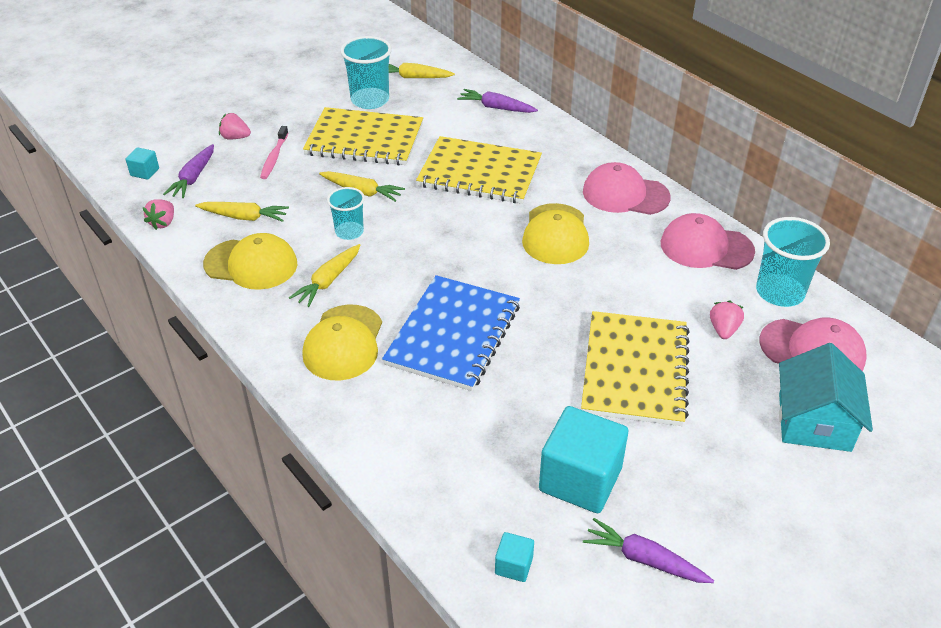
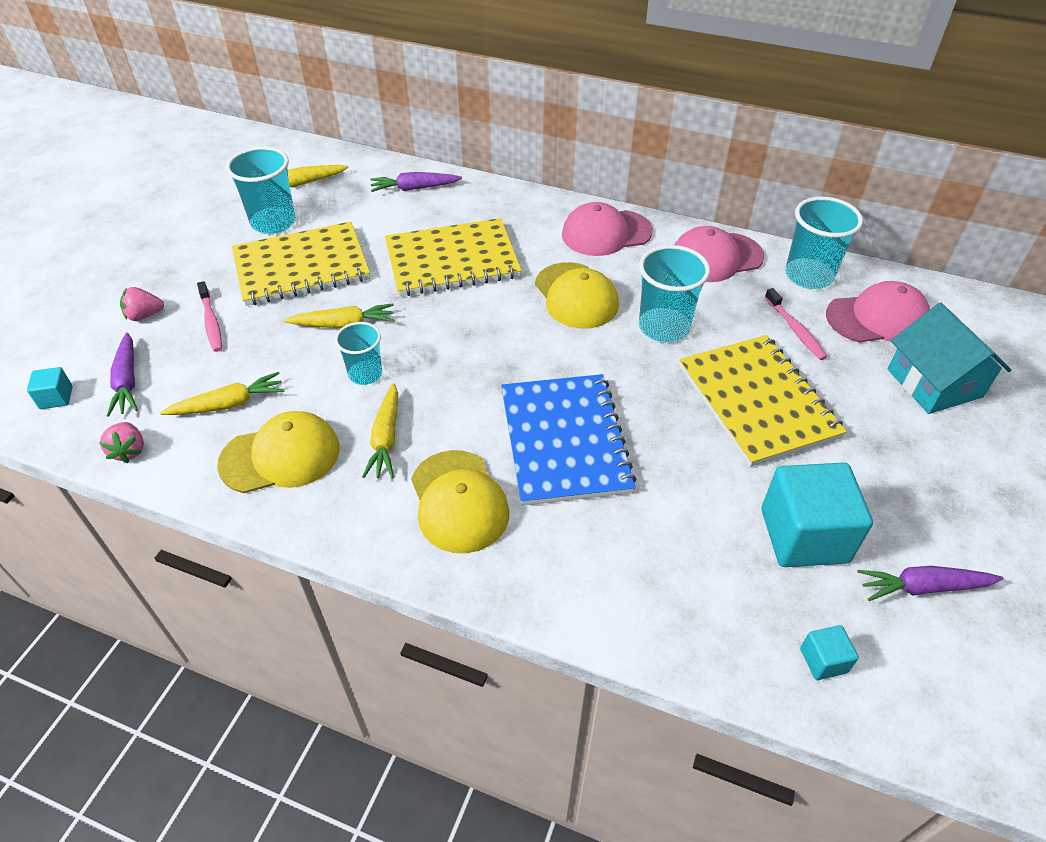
camera: 30 degrees left, 5 degrees up
(607, 285) = (663, 327): none -> turquoise cup
(723, 330) = (795, 329): pink strawberry -> pink toothbrush

